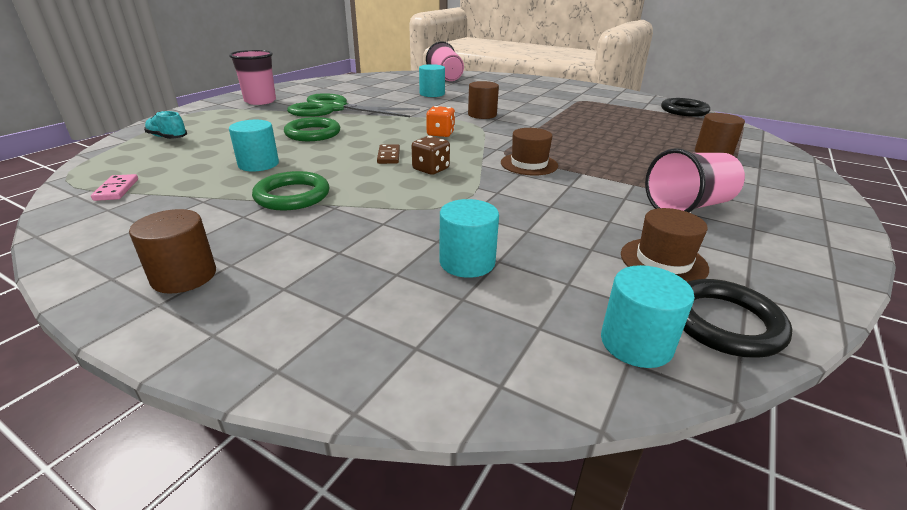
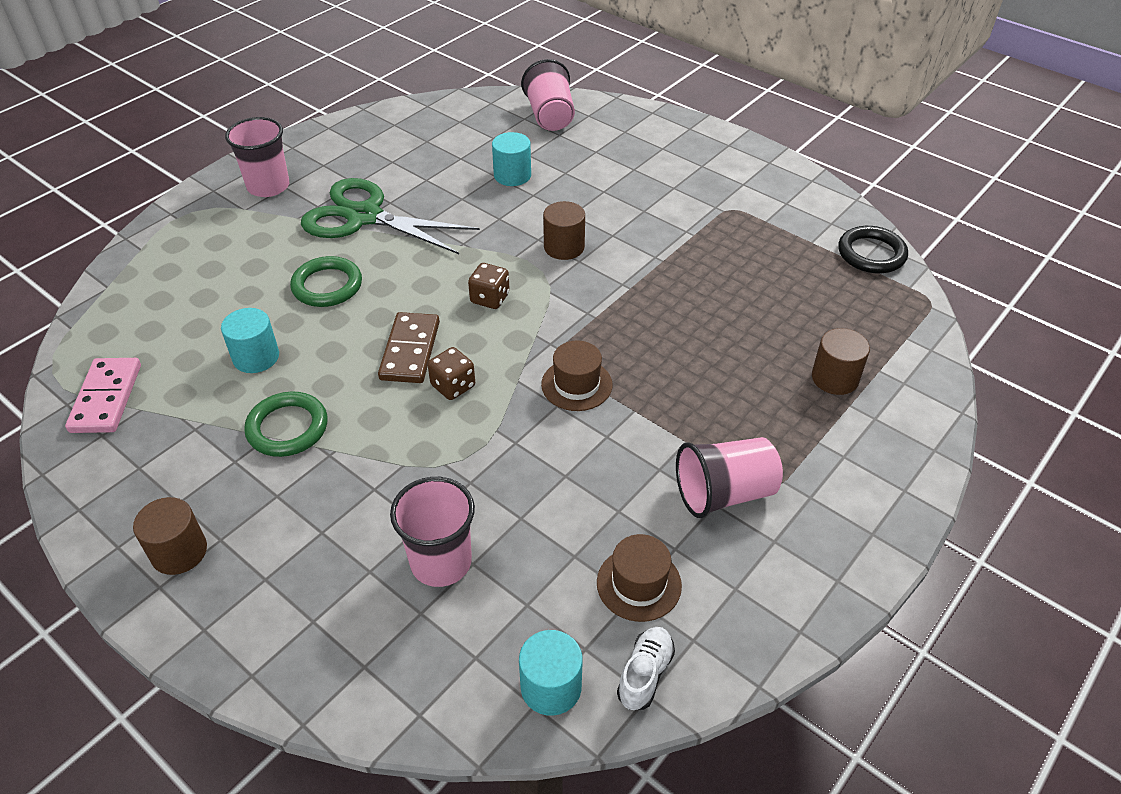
camera: 10 degrees right, 15 degrees up
(117, 190) = (106, 398): pink domino -> pink domino, size x1.74
(168, 138) = (153, 284): turquoise shoe -> none
(389, 156) = (410, 351): brown domino -> brown domino, size x1.74
(440, 134) = (490, 298): orange dice -> brown dice
(467, 262) = (441, 562): turquoise cylinder -> pink cup
(724, 322) = (645, 674): black ring -> white shoe

